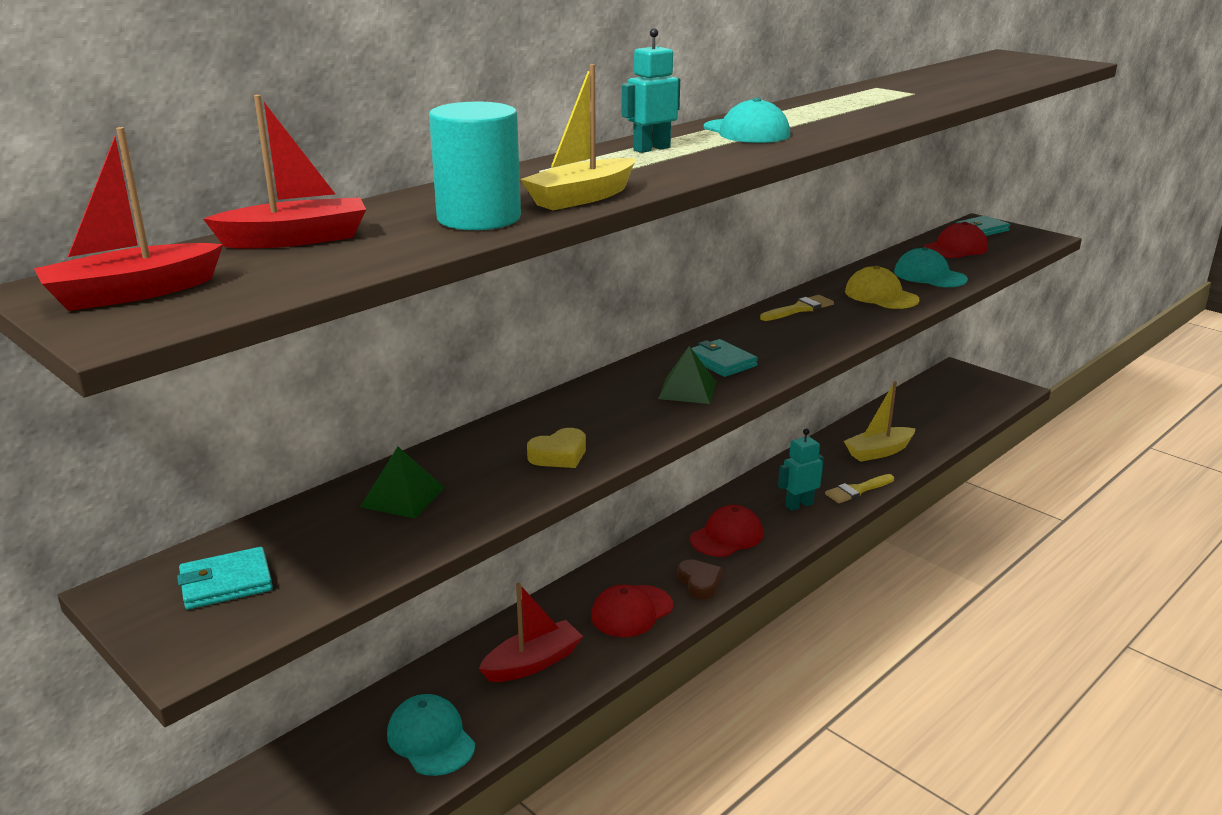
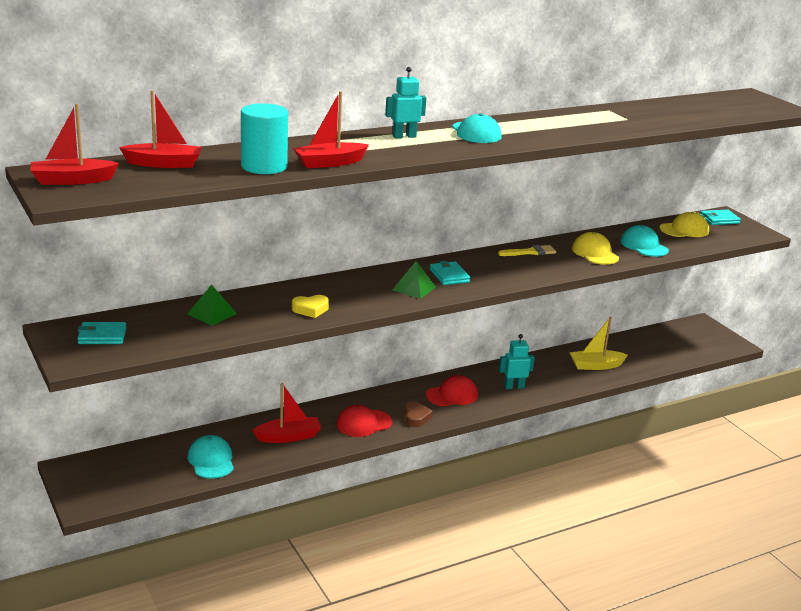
camera: 15 degrees right, 0 degrees up
(581, 198) = (329, 163): yellow boat -> red boat
(857, 490) = (561, 386): yellow brush -> none
(956, 248) = (684, 230): red cap -> yellow cap

